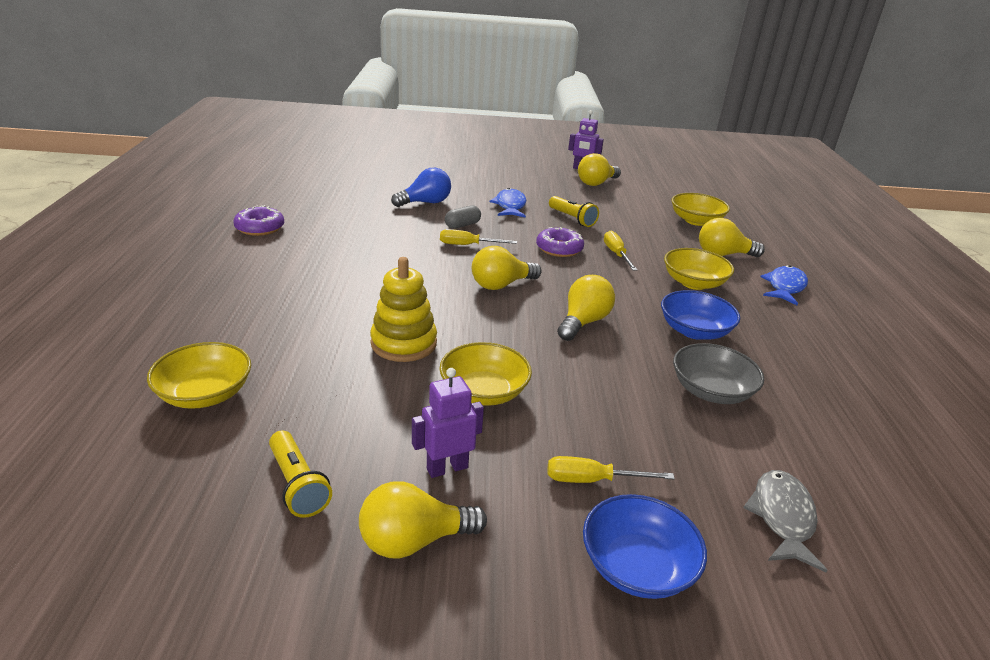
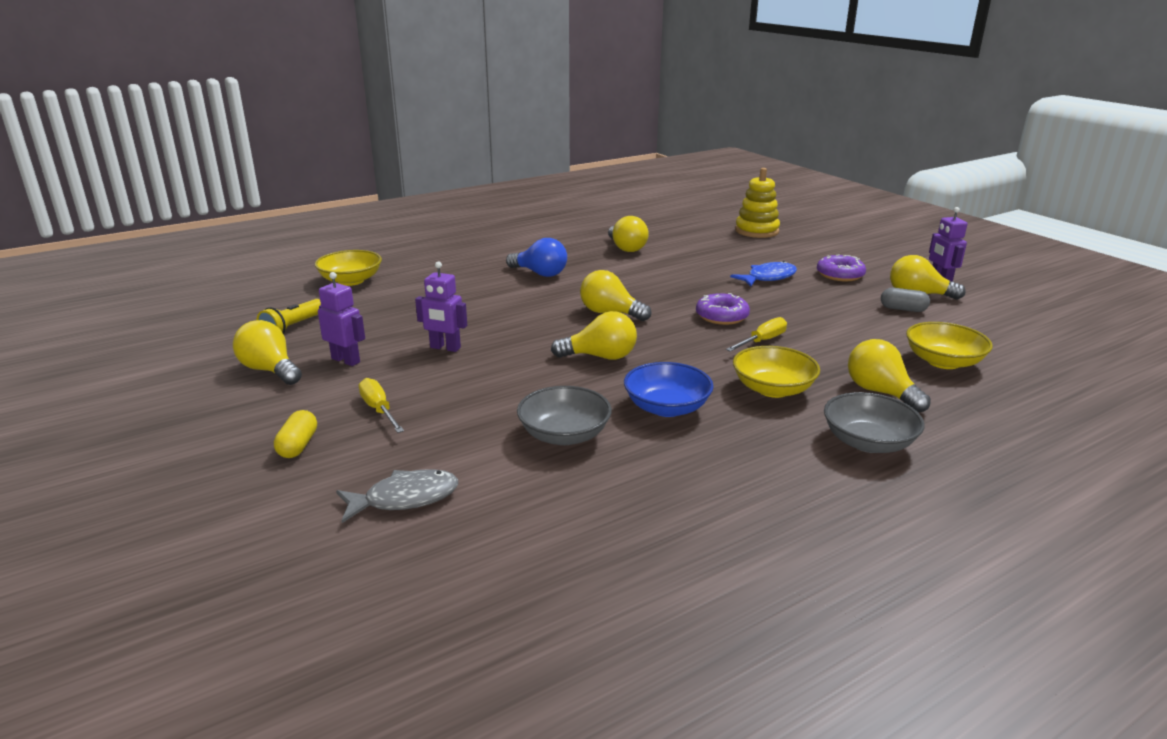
camera: 60 degrees right, 5 degrees down
(260, 228) = (558, 226): purple donut -> purple donut (840, 275)
(369, 224) = (626, 248): none -> yellow light bulb
(404, 343) = (472, 308): yellow stacking toy -> yellow stacking toy (756, 231)
(425, 203) = (703, 251): blue light bulb -> blue light bulb (540, 273)
(462, 225) = (689, 273): grey capsule -> grey capsule (903, 309)
(468, 245) = (656, 285): yellow screwdriver -> none
(484, 392) = (445, 348): yellow bowl -> purple robot
(572, 219) = (800, 306): yellow flashlight -> none
(637, 566) = (298, 445): blue bowl -> yellow capsule
(785, 287) = (868, 442): blue fish -> grey bowl

